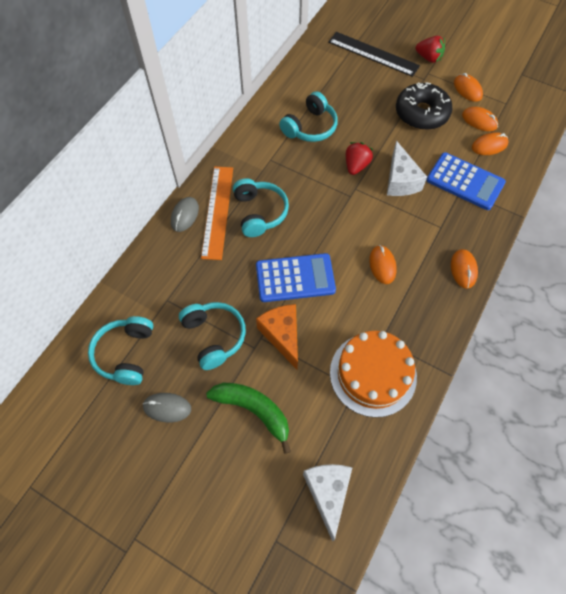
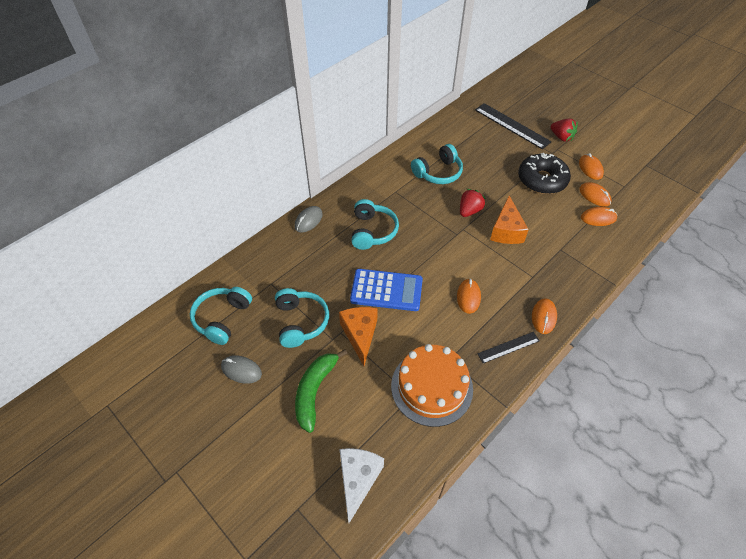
camera: 15 degrees right, 10 degrees down
(218, 211) = (337, 223): orange ruler -> none
(254, 410) = (315, 391): green banana -> green banana turned 120 degrees counterclockwise
(400, 180) = (506, 231): white cheese -> orange cheese
(437, 311) = (508, 347): none -> black ruler
(465, 182) = (566, 243): blue calculator -> none

